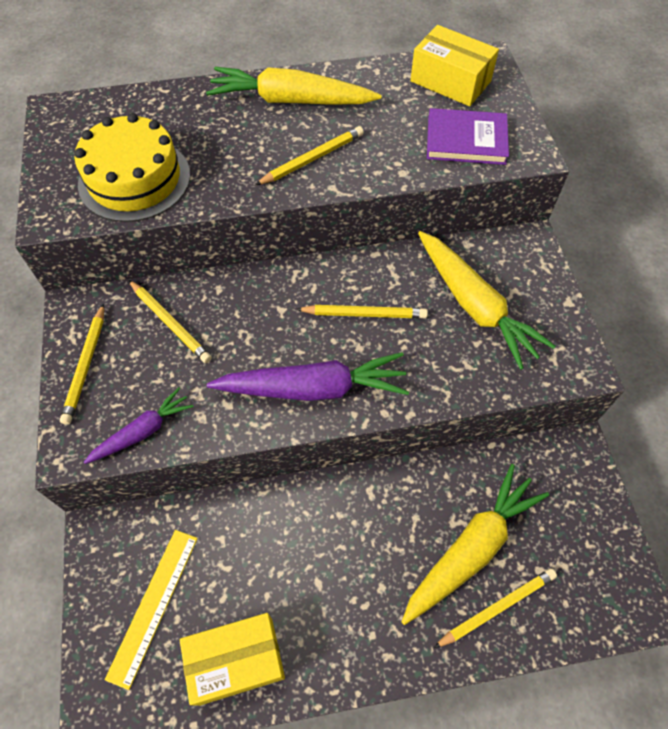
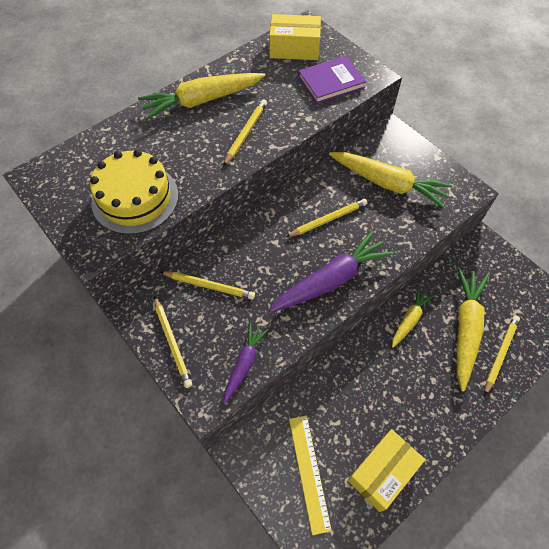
camera: 30 degrees left, 0 degrees up
(405, 495) = (409, 319): none -> yellow carrot

